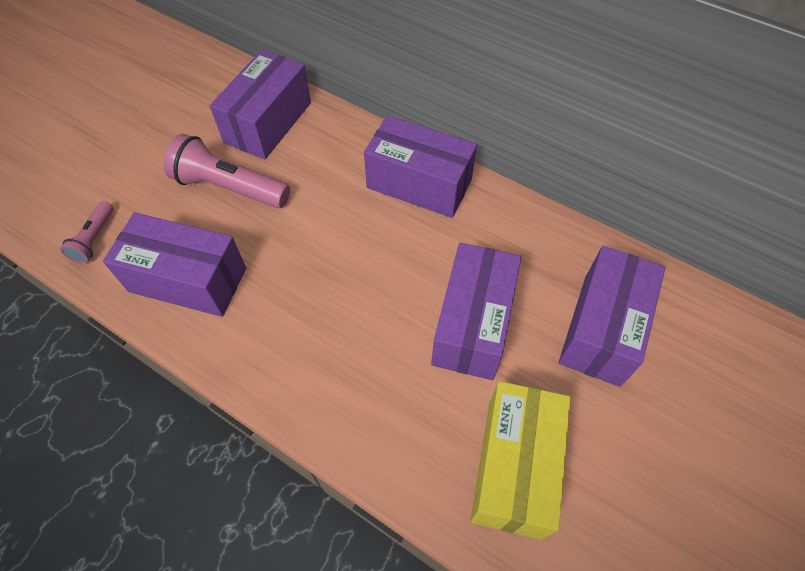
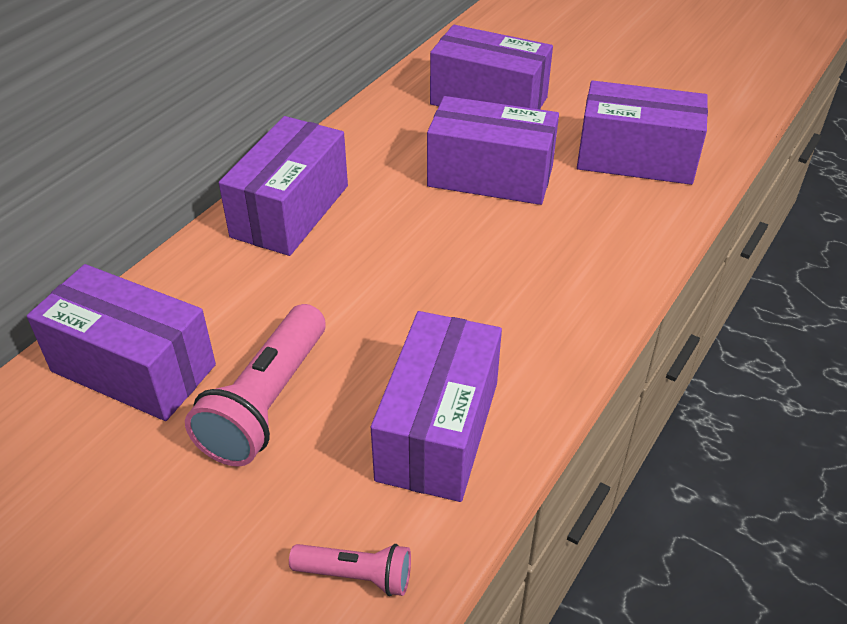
camera: 90 degrees left, 15 degrees down
(514, 467) = (636, 158): yellow box -> purple box

